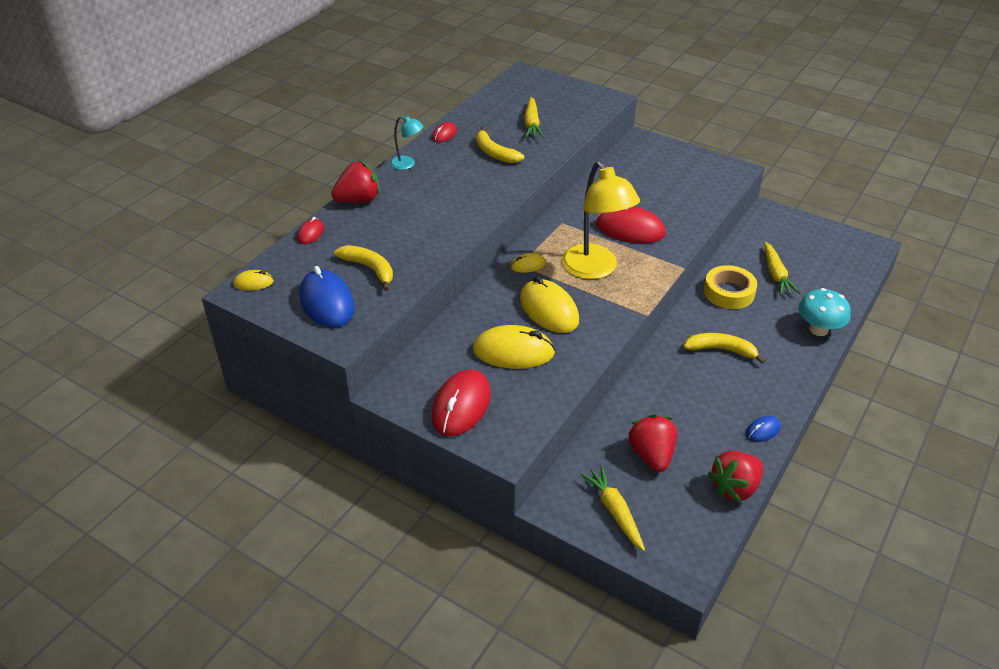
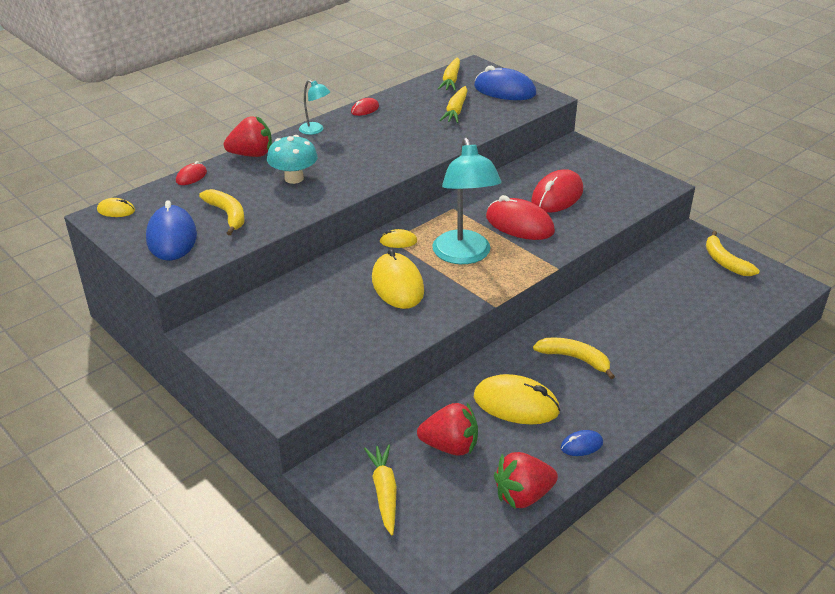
camera: 15 degrees right, 5 degrees down
(461, 406) = (264, 357): red mouse -> red mouse (557, 196)
(494, 153) = (404, 131): yellow banana -> yellow banana (725, 262)
(513, 352) = (342, 317): yellow mouse -> yellow mouse (516, 404)
(566, 96) = (504, 90): none -> blue mouse
(595, 269) = (464, 255): yellow lamp -> turquoise lamp
(651, 455) = (450, 446): red strawberry -> red strawberry turned 90 degrees clockwise
(729, 292) = (610, 305): yellow tape -> none
(775, 274) = (671, 296): yellow carrot -> yellow carrot (451, 80)
(818, 329) = (693, 357): turquoise mushroom -> turquoise mushroom (294, 178)

